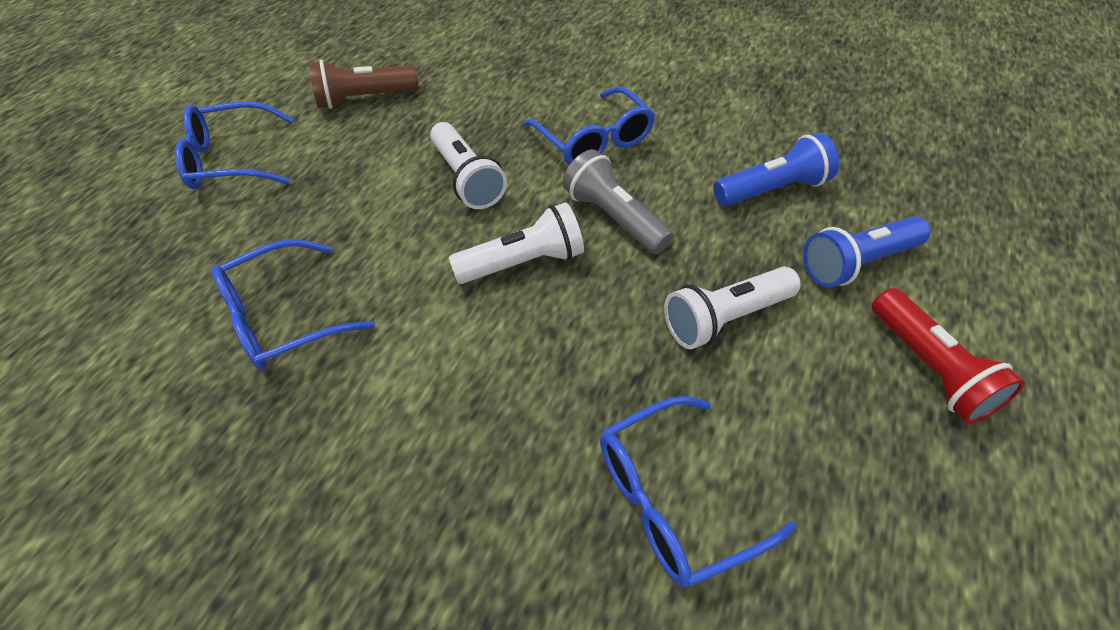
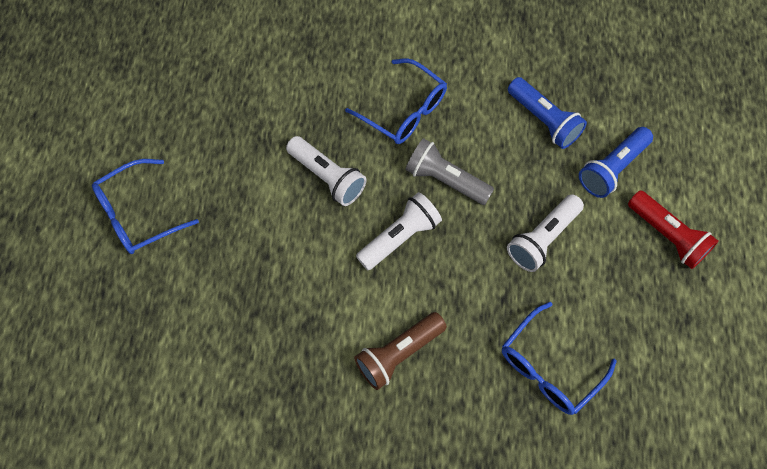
camera: 20 degrees left, 15 degrees up
(282, 318) = (262, 332): blue glasses -> none
(364, 99) = (205, 120): brown flashlight -> brown flashlight (398, 353)
(772, 189) = (544, 120): blue flashlight -> blue flashlight turned 90 degrees clockwise

